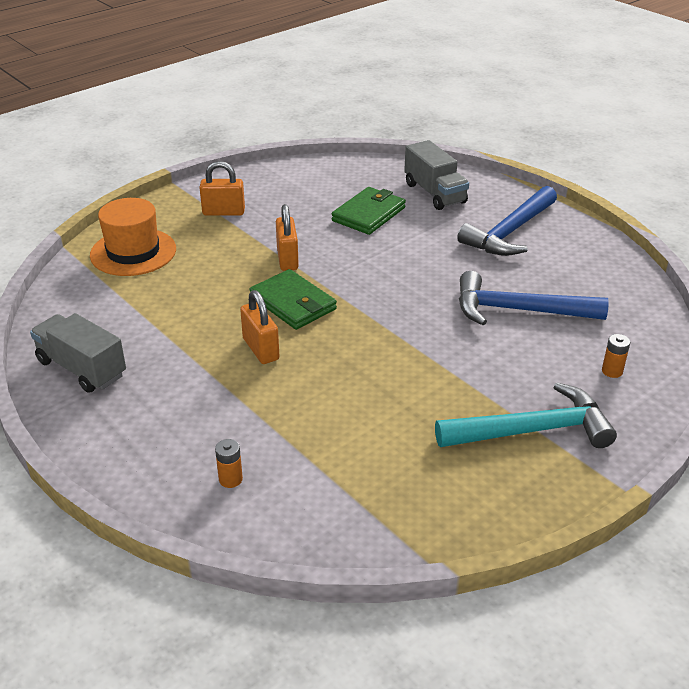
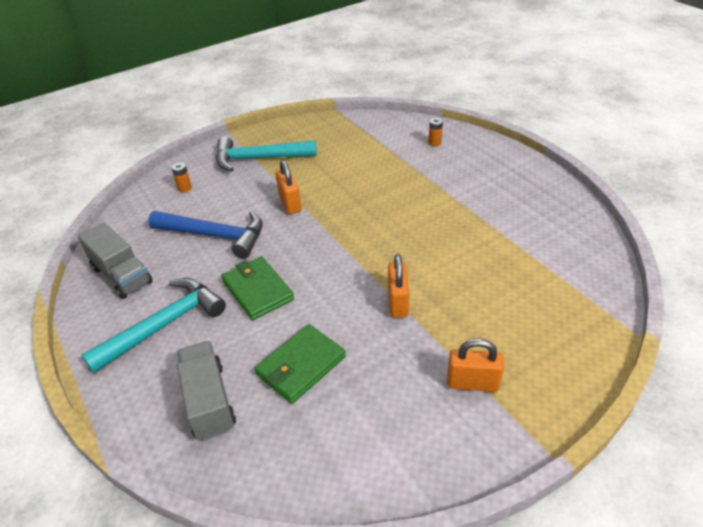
camera: 170 degrees left, 5 degrees up
(81, 368) = (550, 205): grey truck -> grey truck (122, 275)
(133, 252) = (559, 322): orange hat -> none
(260, 349) = (421, 214): orange padlock -> orange padlock (290, 203)
(293, 303) = (395, 252): green wallet -> green wallet (257, 290)
(510, 232) = (164, 325): blue hammer -> turquoise hammer

